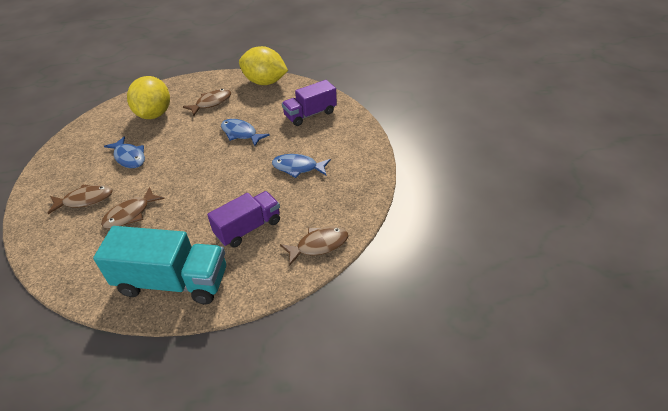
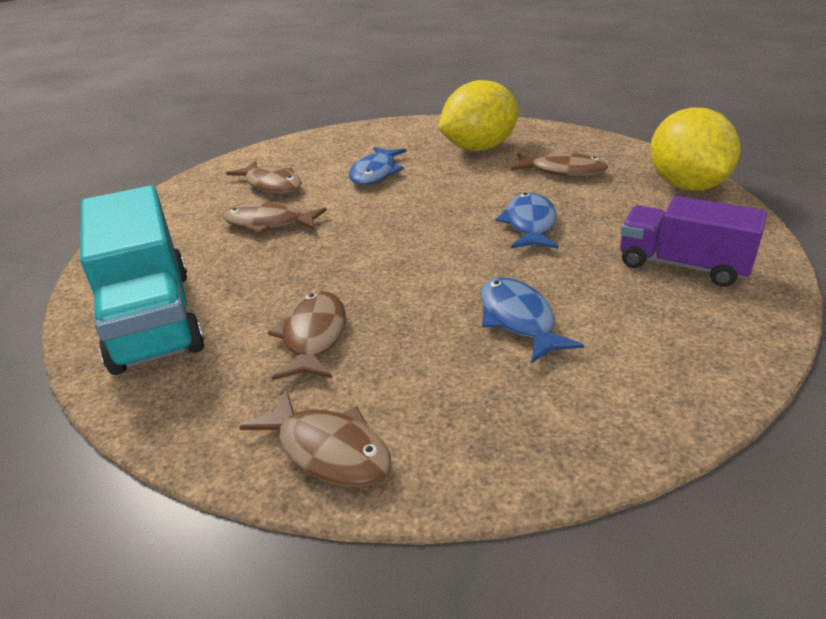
camera: 60 degrees right, 10 degrees down
(248, 228) = (313, 336): purple truck -> brown fish

